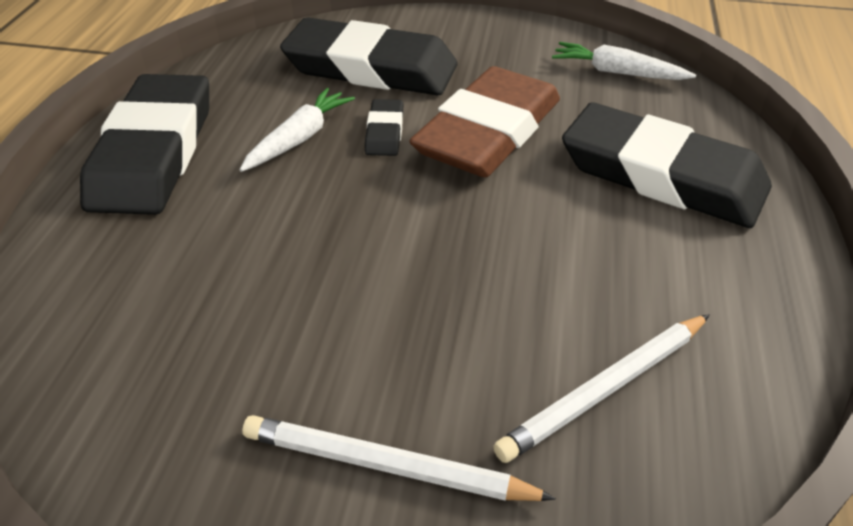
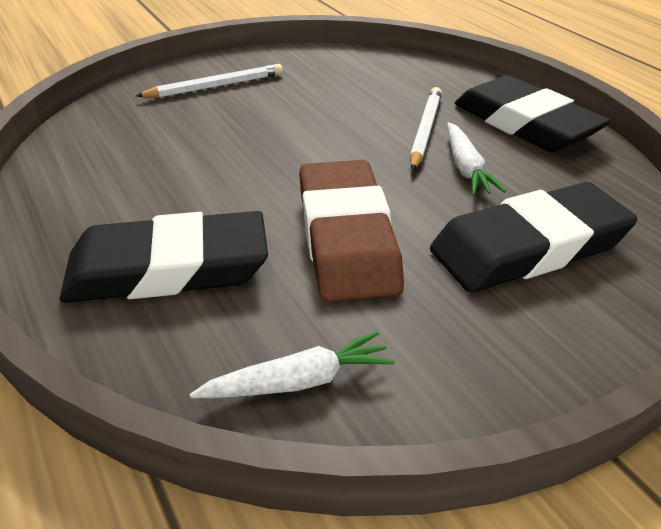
camera: 140 degrees right, 5 degrees down
(385, 132) = (421, 199): black eraser -> none
(605, 389) = (135, 137): white pencil -> white pencil (425, 131)

